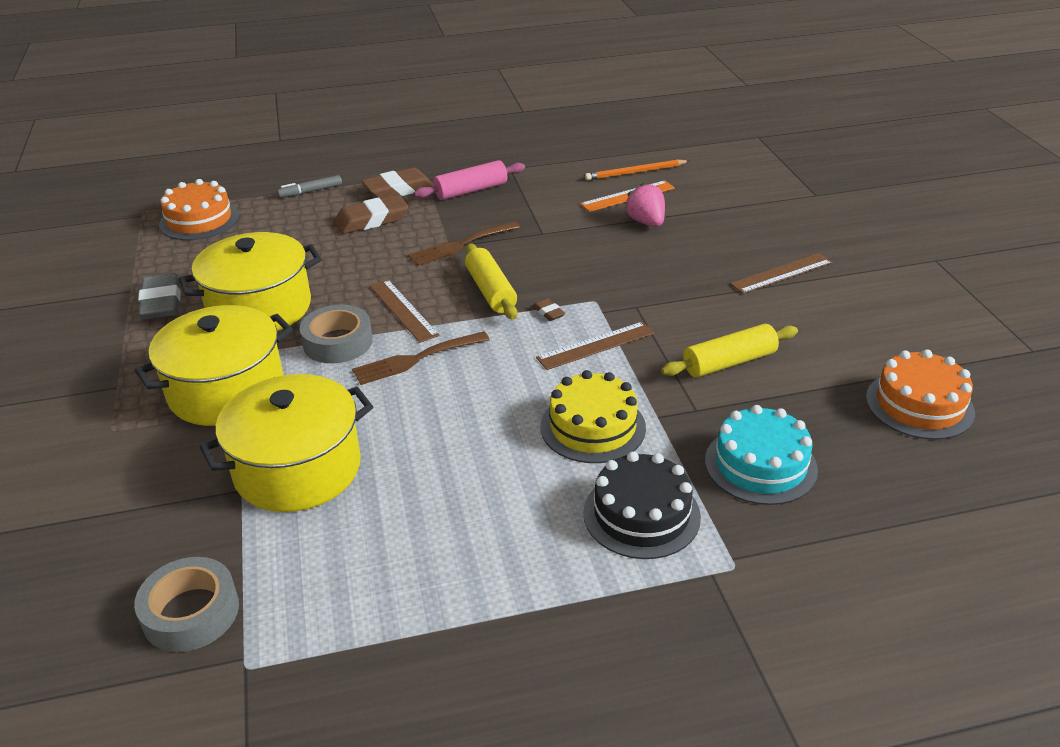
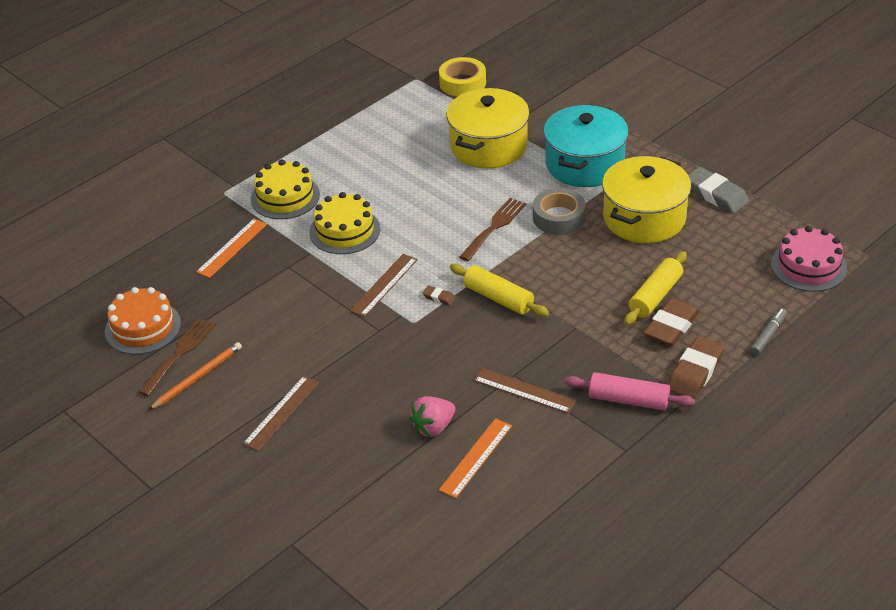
camera: 150 degrees right, 5 degrees up
(191, 612) = (462, 83): grey tape -> yellow tape
(199, 220) = (808, 266): orange cake -> pink cake
(226, 390) = (585, 164): yellow pot -> turquoise pot
(403, 310) = (544, 257): brown ruler -> brown ruler (524, 391)
(460, 245) = (568, 332): brown fork -> brown fork (179, 354)
(471, 190) = (628, 400): pink rolling pin -> pink rolling pin turned 75 degrees clockwise
(635, 172) = (495, 500): orange pencil -> orange pencil (198, 377)
(641, 514) = (285, 197): black cake -> yellow cake
(646, 222) = (433, 427): pink strawberry -> pink strawberry turned 105 degrees clockwise
(729, 362) = (283, 309): yellow rolling pin -> yellow rolling pin (655, 296)
(760, 465) = (232, 248): turquoise cake -> orange ruler

